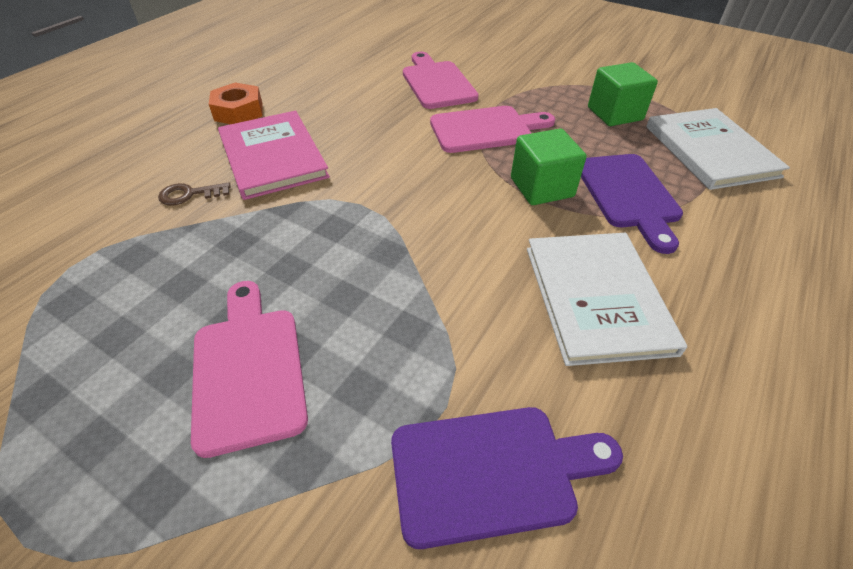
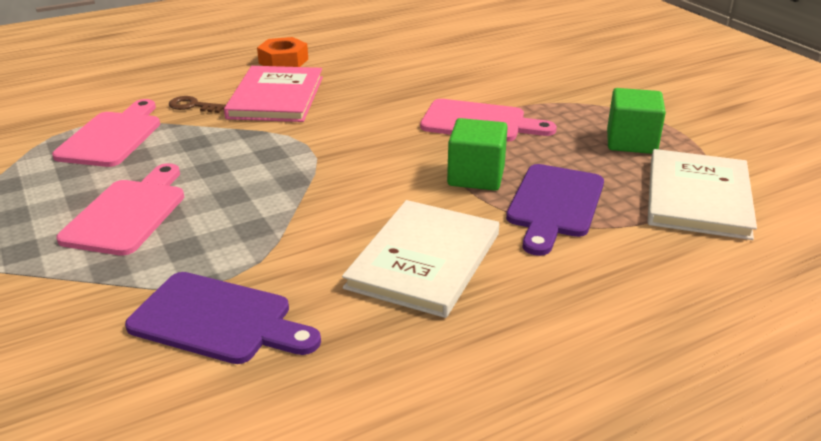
camera: 30 degrees right, 15 degrees down
(437, 83) = (478, 77): pink cutting board -> pink cutting board (112, 137)

